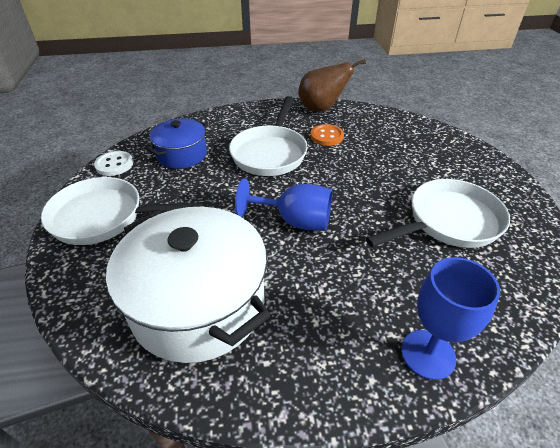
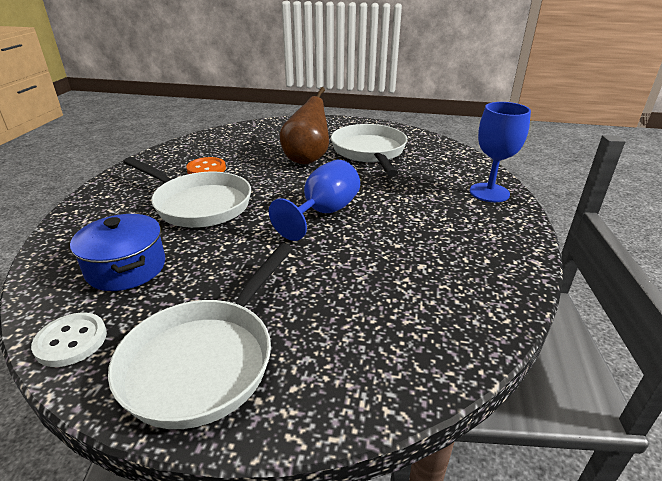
camera: 70 degrees left, 10 degrees down
(198, 304) = (409, 289): white pot -> none
(322, 108) = (152, 160): brown pear -> brown pear (307, 159)

